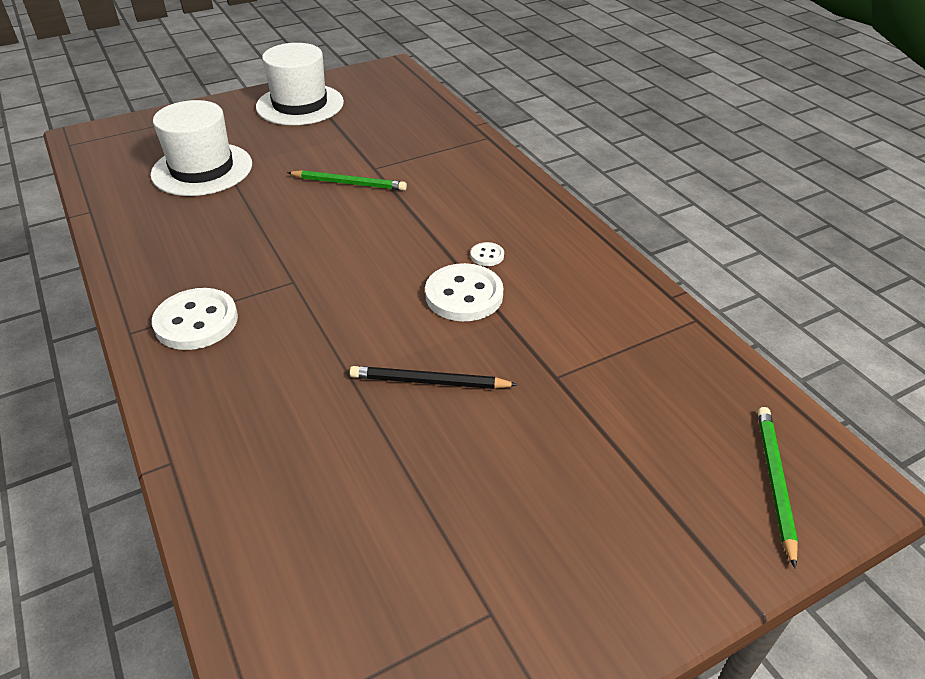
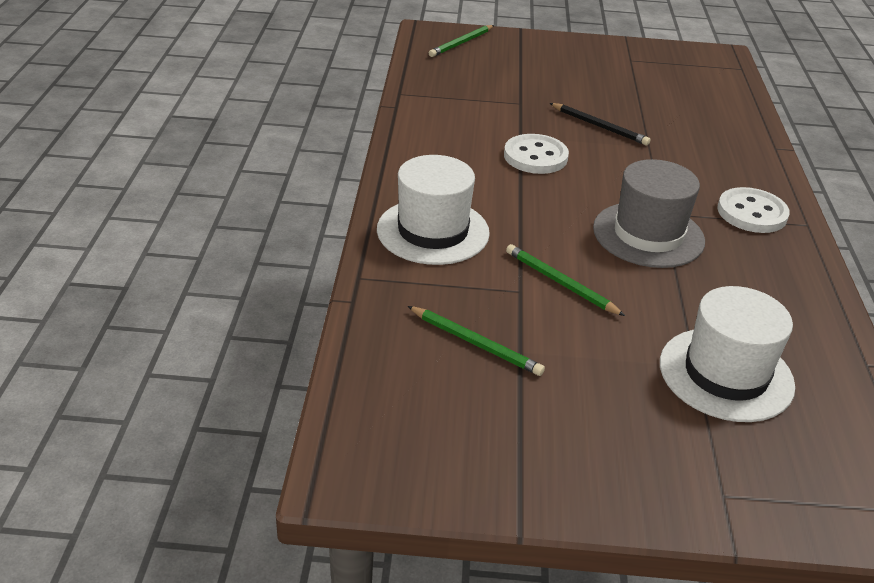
camera: 150 degrees left, 5 degrees down
(298, 251) = (648, 234): none -> grey hat
(300, 105) = (548, 446): white hat -> white hat (433, 231)
(377, 131) = (475, 343): none -> green pencil
(487, 255) = (491, 173): white button -> none

